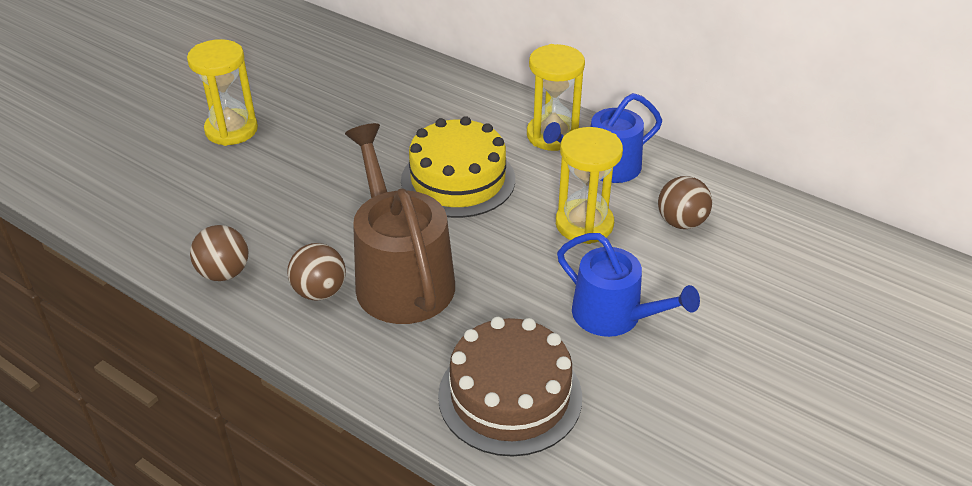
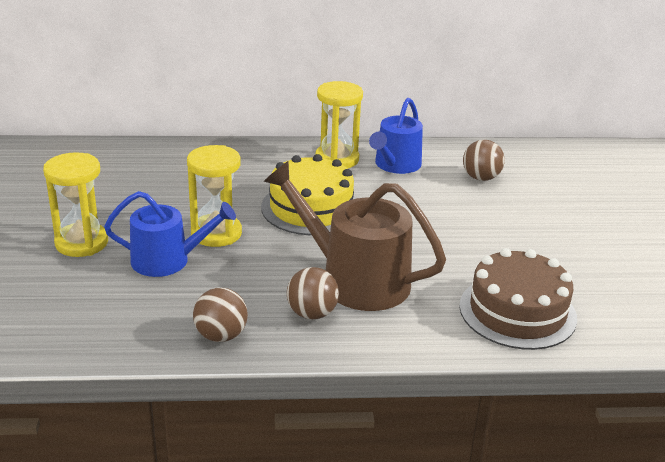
camera: 40 degrees left, 10 degrees down
(584, 224) = (428, 201): yellow hourglass -> yellow hourglass (216, 233)
(614, 316) = (513, 242): blue watering can -> blue watering can (167, 260)

